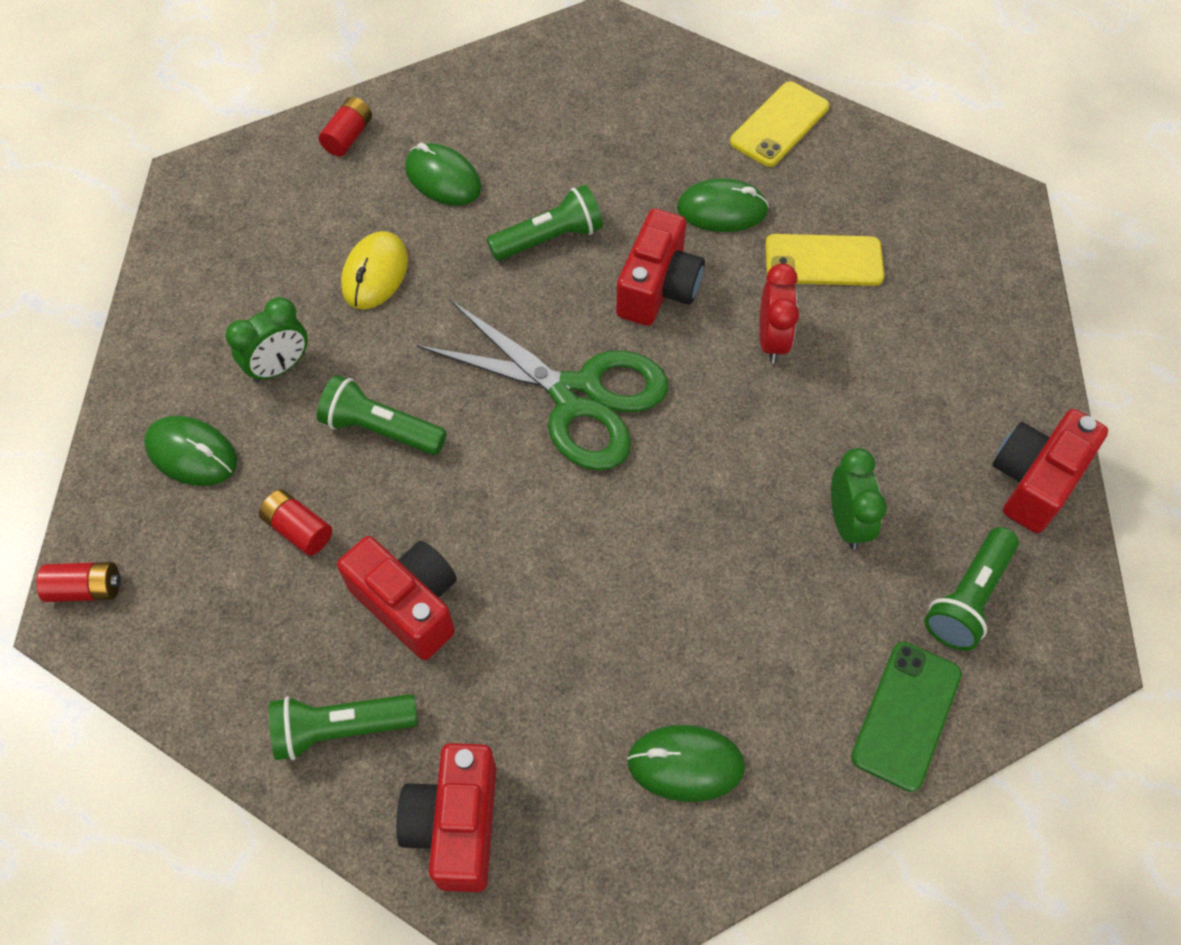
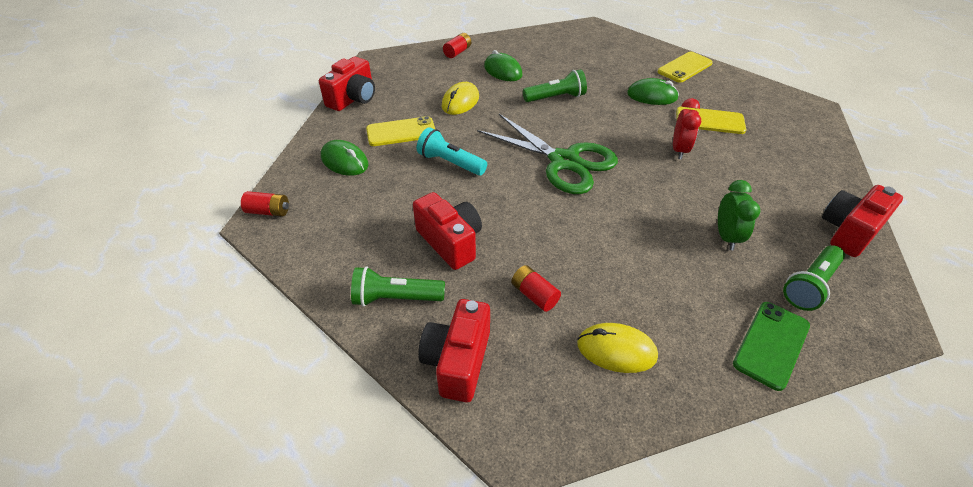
camera: 10 degrees right, 15 degrees down
(279, 367) = (401, 132): green clock -> yellow phone
(299, 529) = (394, 200): red battery -> red battery (534, 295)
(381, 429) = (450, 163): green flashlight -> turquoise flashlight
(658, 288) = (614, 122): red camera -> red camera (353, 99)
(685, 764) = (616, 350): green mouse -> yellow mouse

